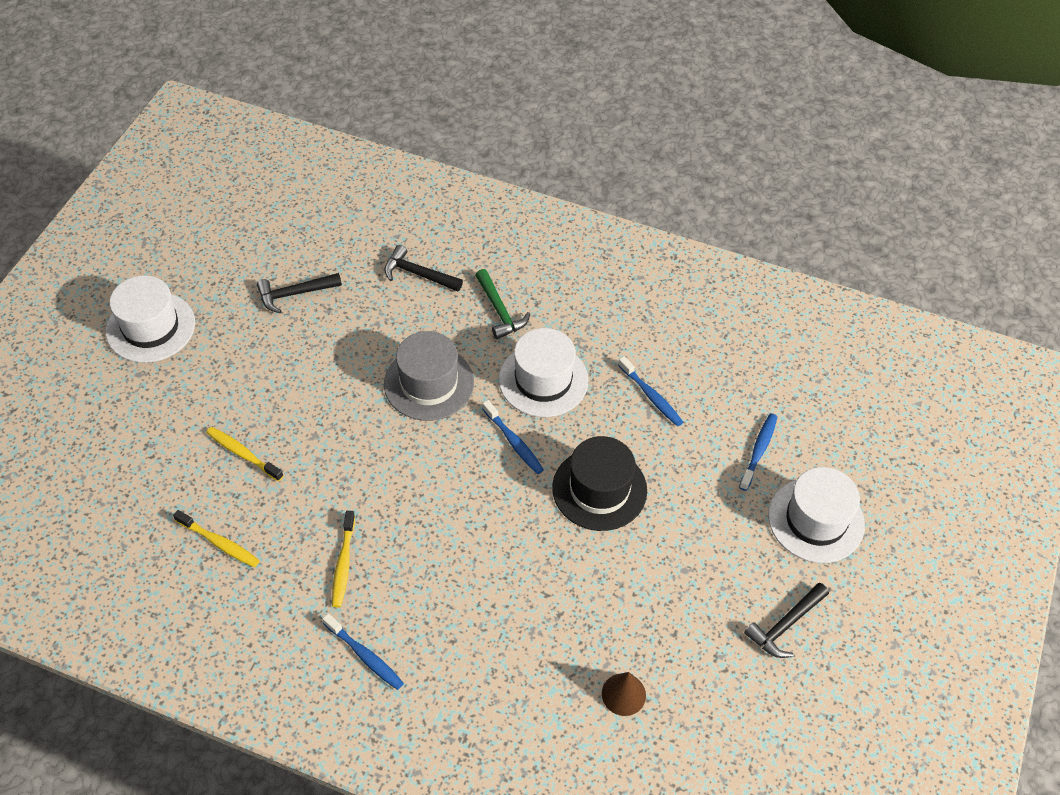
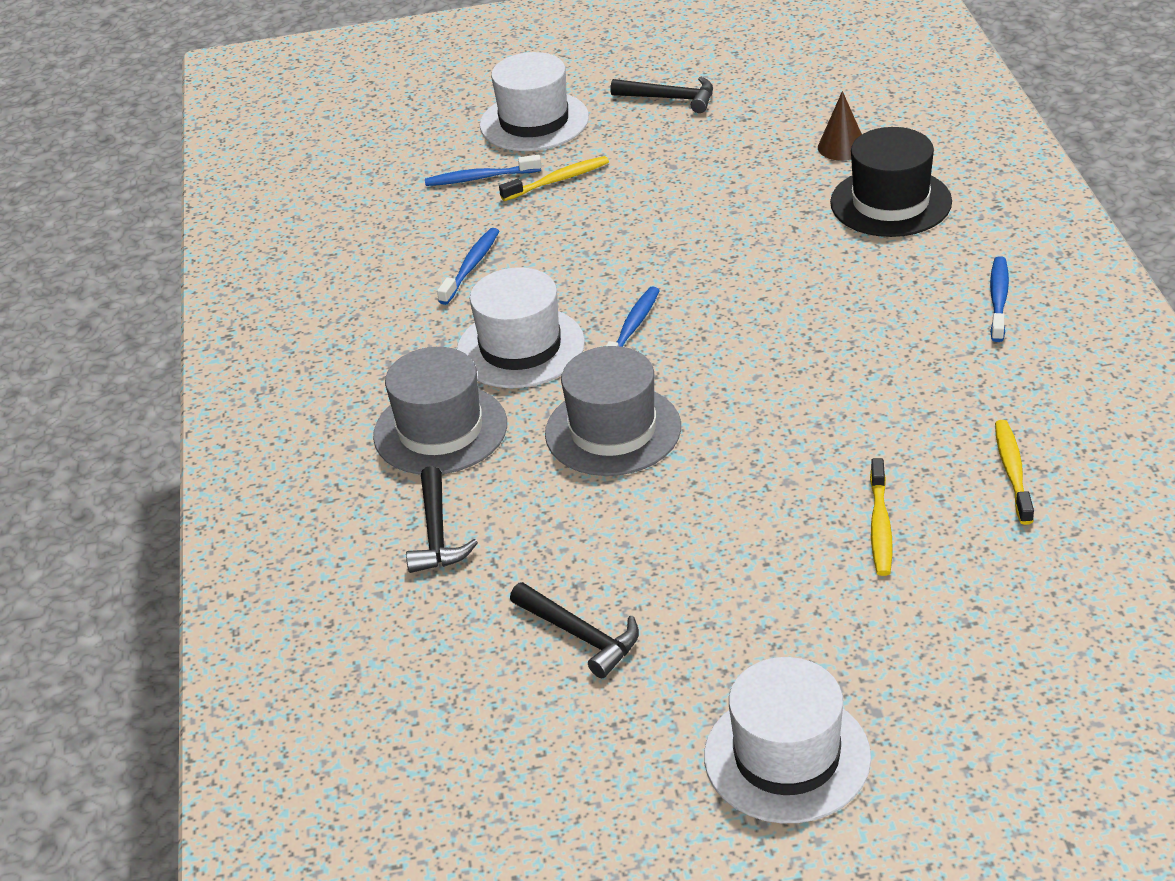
camera: 115 degrees left, 15 degrees down
(343, 564) = (921, 366): yellow toothbrush -> yellow toothbrush (558, 180)
(500, 311) = (440, 430): green hammer -> grey hat
(599, 489) = (632, 248): black hat -> black hat (890, 202)

